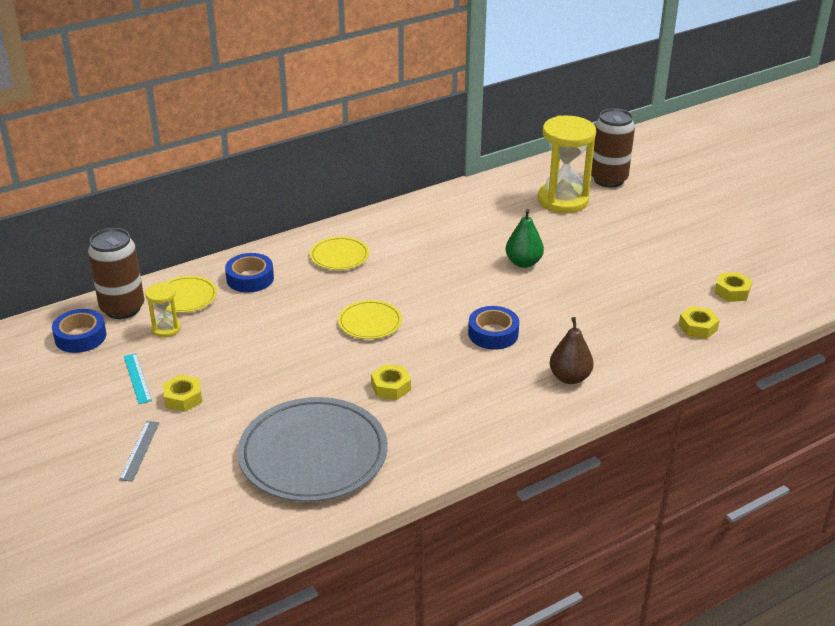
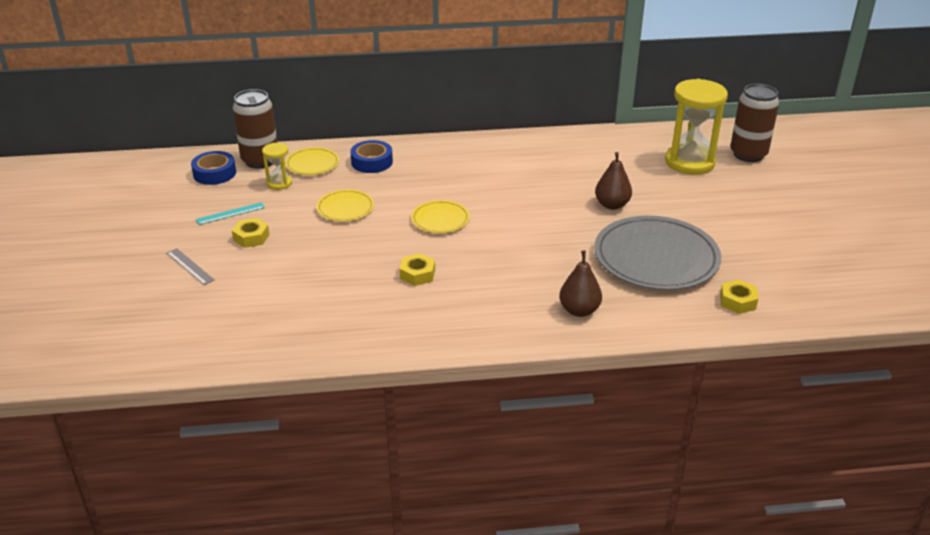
camera: 25 degrees right, 0 degrees up
(137, 378) = (230, 213): turquoise ruler -> turquoise ruler turned 60 degrees clockwise
(139, 450) = (190, 266): grey ruler -> grey ruler turned 75 degrees counterclockwise
(313, 454) = (314, 308): grey plate -> grey plate (656, 258)
(339, 256) = (456, 162): yellow plate -> yellow plate (345, 208)
(493, 333) = (538, 256): blue tape -> none
(523, 263) = (612, 205): green pear -> brown pear
(732, 292) = (798, 279): yellow nut -> none

